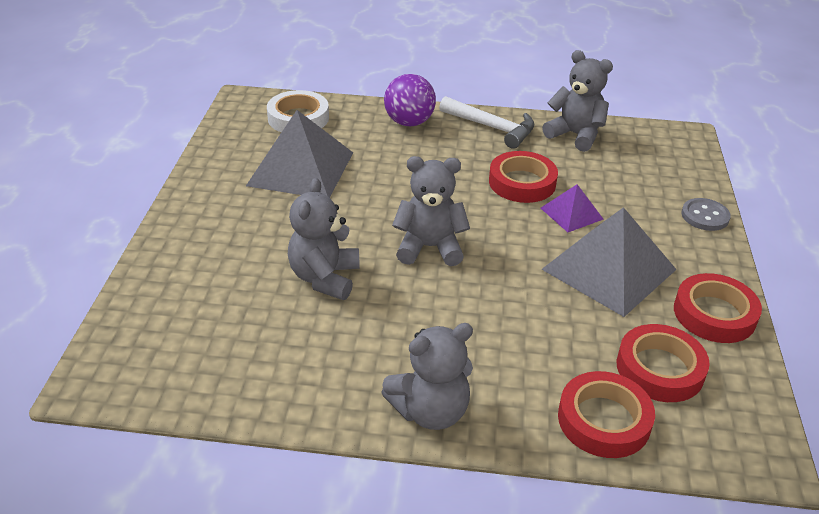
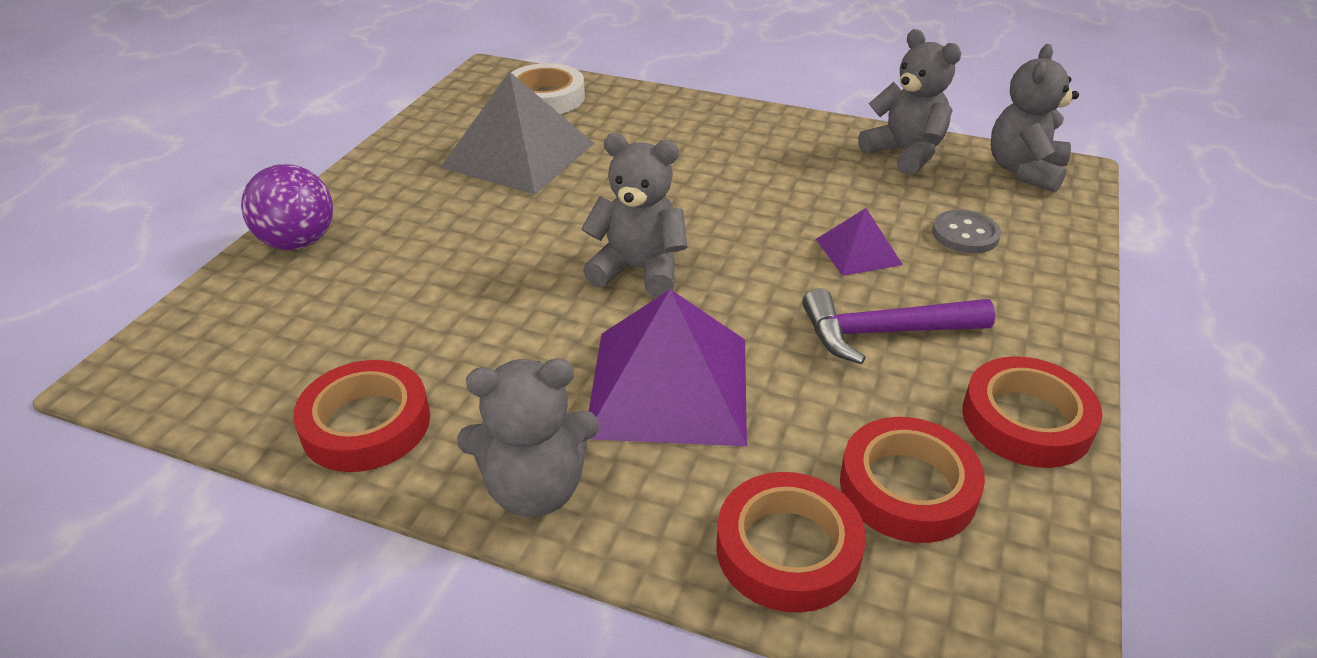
camera: 15 degrees right, 0 degrees up
(325, 278) = (481, 289): grey teddy bear -> grey teddy bear (1024, 171)
(409, 122) = (683, 116): purple ball -> purple ball (298, 242)
(487, 327) = (669, 386): none -> purple pyramid
(492, 127) = (791, 133): white hammer -> none
(522, 182) = (804, 204): red tape -> red tape (366, 424)
(609, 269) = (884, 333): grey pyramid -> purple hammer
(705, 216) = (1060, 280): grey button -> grey button (965, 234)

